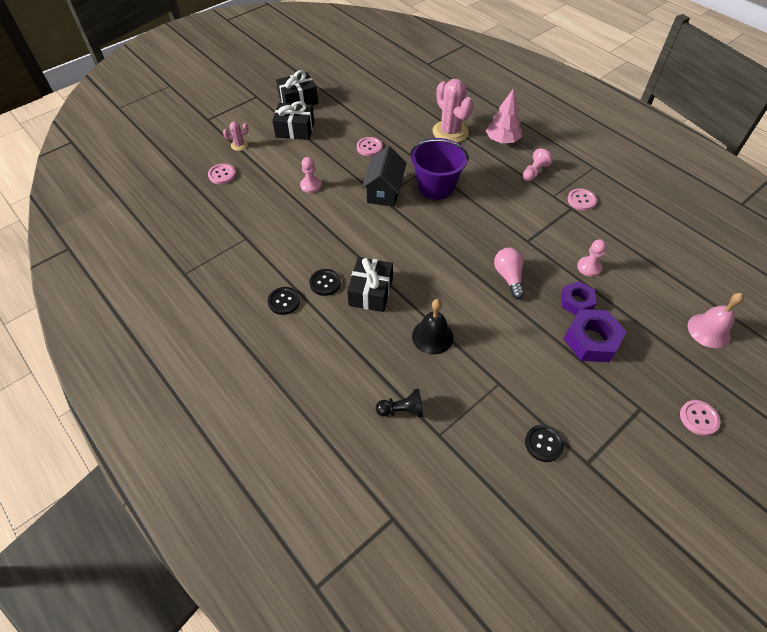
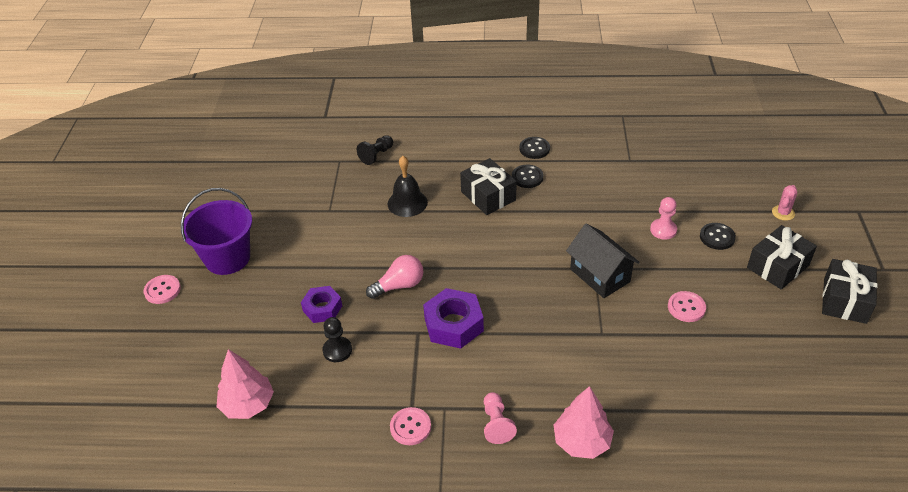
camera: 135 degrees right, 10 degrees down
(222, 175) = (739, 182): pink button -> none
(436, 187) = (565, 318): purple bucket -> purple bucket (227, 258)
(450, 132) = (648, 401): pink cactus -> none
(508, 277) = (399, 285): pink light bulb -> pink light bulb turned 60 degrees counterclockwise
(543, 443) = (268, 200): black button -> black button (717, 237)
(589, 267) = (337, 350): pink pawn -> black pawn
(591, 340) = (285, 286): purple nut -> purple nut (453, 324)
(673, 277) = (248, 404): none -> pink tree
(709, 330) = (184, 371): pink bell -> none

